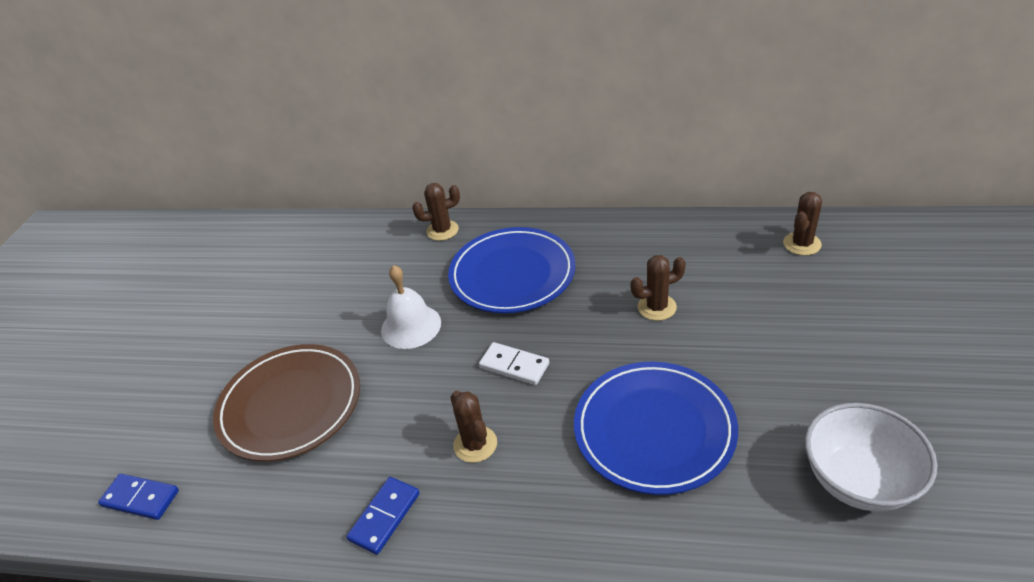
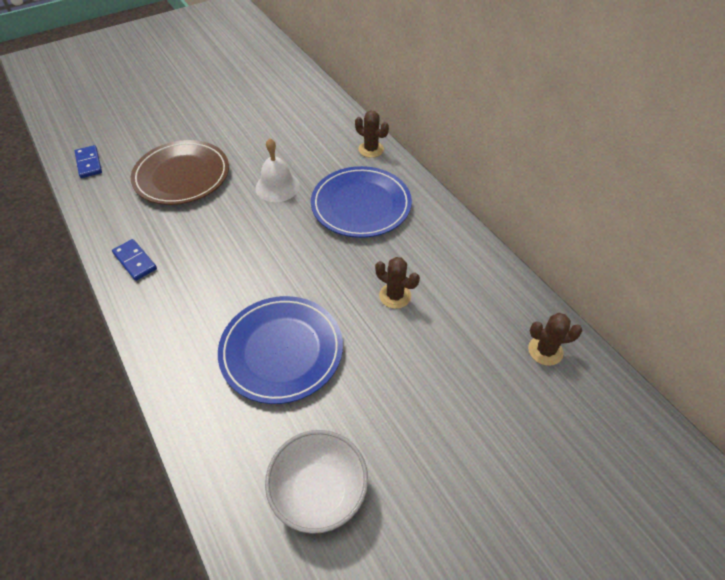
camera: 45 degrees right, 10 degrees up
(385, 517) = (135, 261): blue domino -> blue domino turned 60 degrees clockwise
(475, 444) = (209, 269): brown cactus -> none
(514, 365) = (283, 252): white domino -> none

